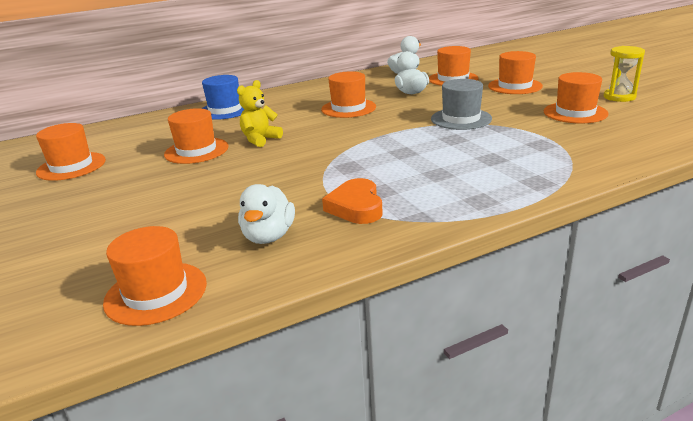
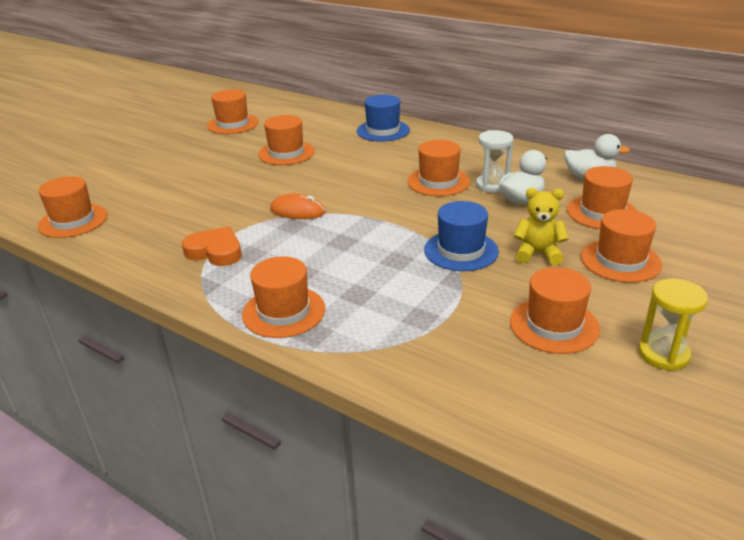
camera: 60 degrees right, 5 degrees up
(260, 139) = (326, 169): yellow teddy bear -> yellow teddy bear (538, 254)
(269, 236) = (154, 232): white duck -> none
(325, 161) = (297, 211): none -> orange mouse
(356, 207) = (215, 251): orange heart -> orange heart turned 60 degrees clockwise
(378, 95) = (492, 185): none -> white hourglass
(461, 119) = (461, 251): grey hat -> blue hat
(495, 189) = (283, 311): none -> orange hat

